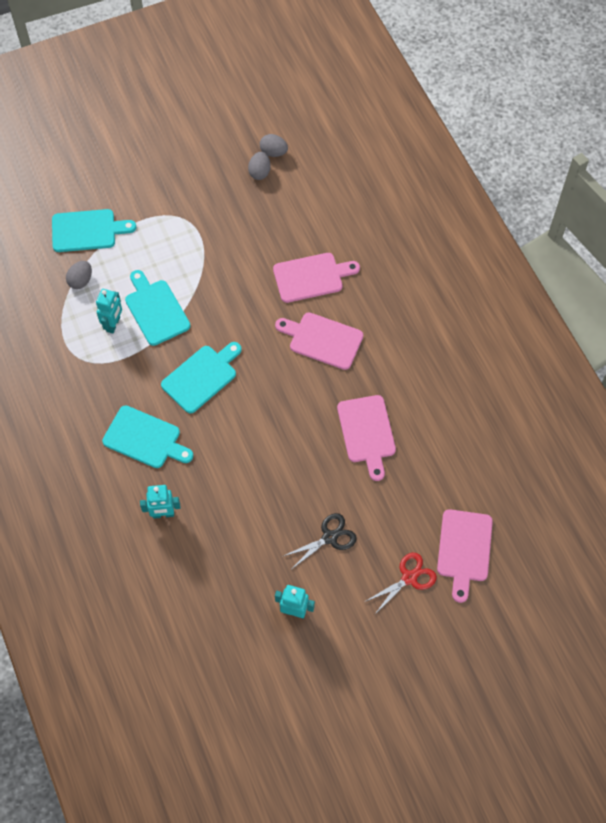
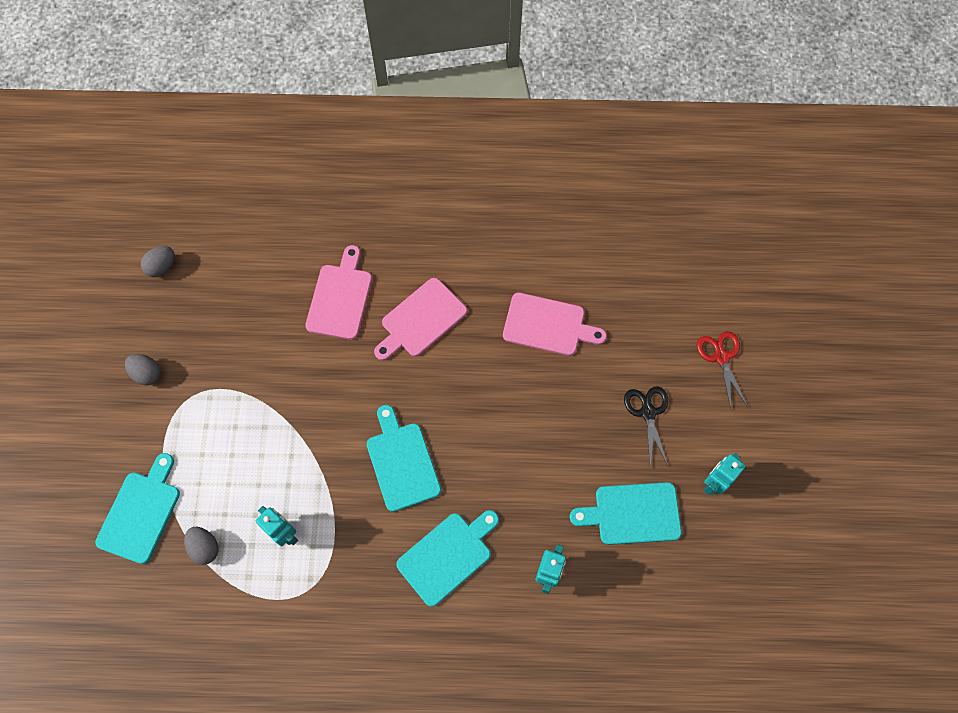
camera: 65 degrees left, 5 degrees up
(156, 310) = (291, 477): turquoise cutting board -> turquoise cutting board (632, 513)
(259, 172) = (179, 292): grey egg -> grey egg (147, 373)
(464, 549) = (712, 295): pink cutting board -> none

